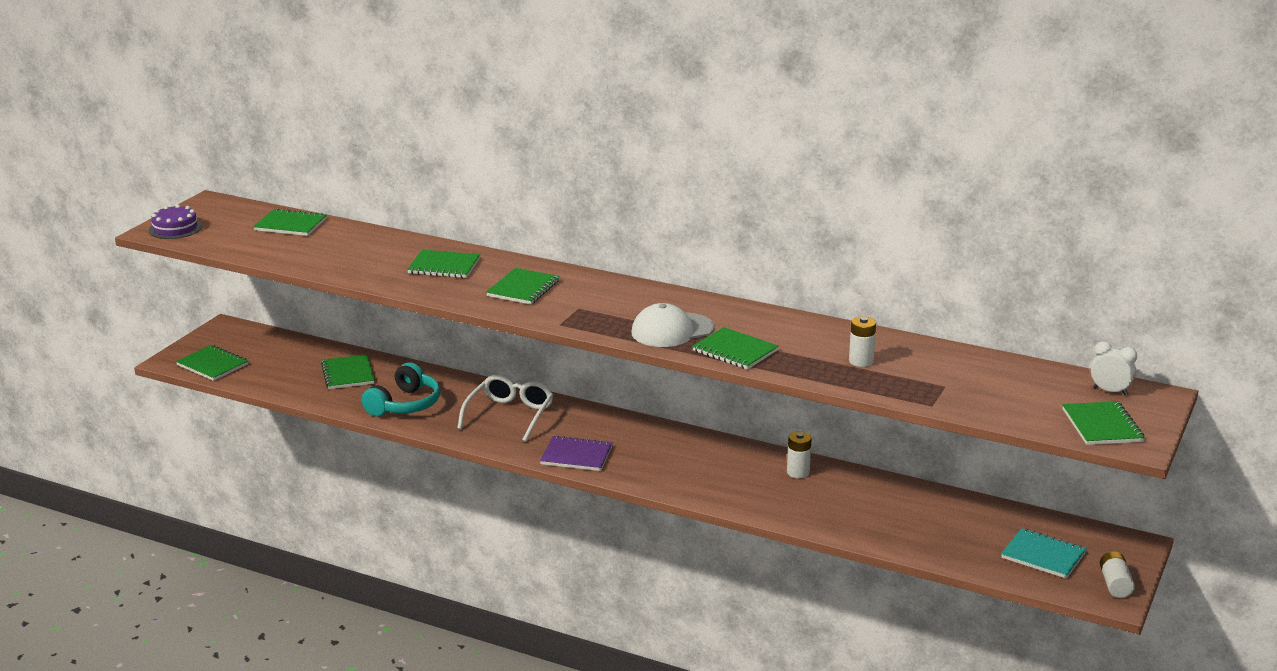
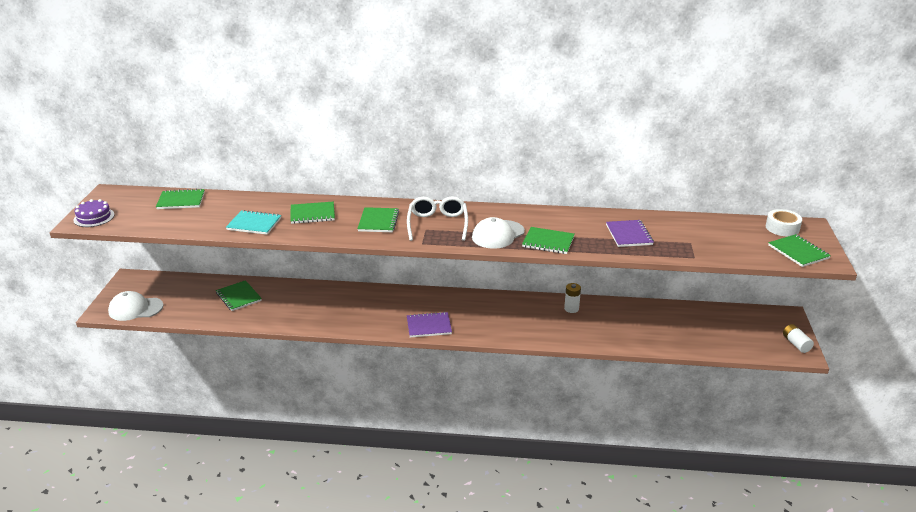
camera: 20 degrees left, 5 degrees up
(212, 365) = (135, 309): green notebook -> white cap
(405, 405) = (292, 312): turquoise headphones -> none
(510, 415) = (367, 305): white glasses -> white glasses (437, 224)
(861, 361) = (629, 235): white battery -> purple notebook
(1043, 555) = (745, 334): turquoise notebook -> turquoise notebook (254, 224)
(1110, 391) = (782, 228): white clock -> white tape

